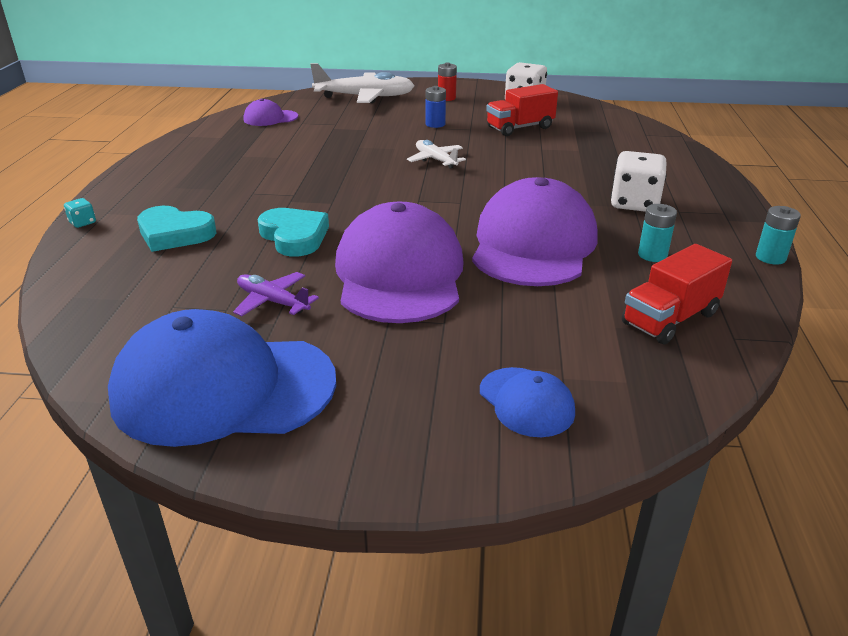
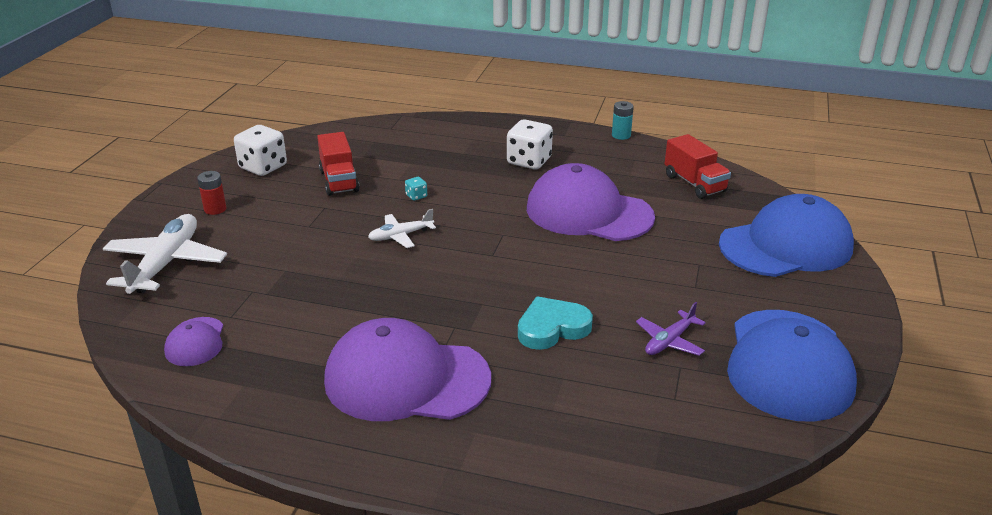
camera: 80 degrees left, 0 degrees up
(82, 223) = (484, 486): turquoise dice -> turquoise dice (416, 196)
(174, 234) = (530, 407): turquoise heart -> none
(399, 274) = (629, 276): purple cap -> purple cap (406, 379)
(435, 124) = (298, 225): blue battery -> none
(526, 402) = (786, 245): blue cap -> blue cap, size x2.13
(652, 255) = (612, 172): turquoise battery -> none

